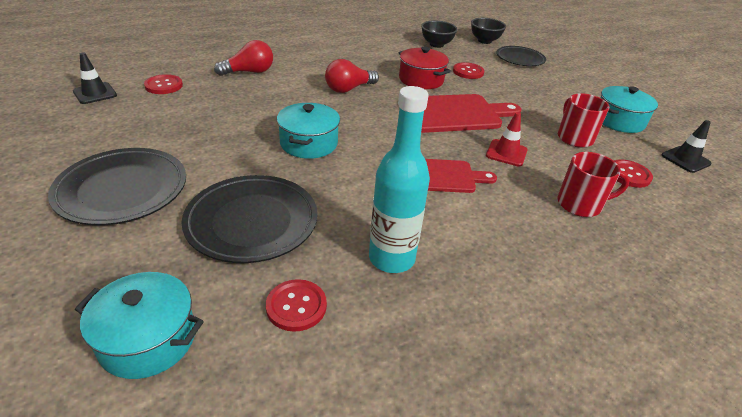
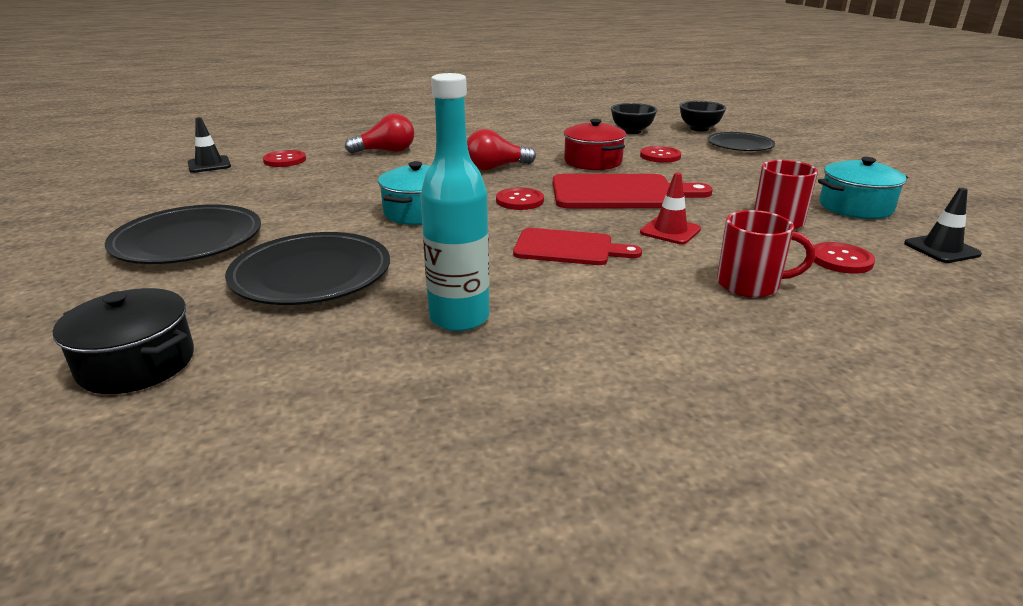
camera: 15 degrees right, 10 degrees down
(148, 339) = (137, 363): turquoise pot -> black pot
(296, 306) = (317, 351): red button -> red button (520, 201)

